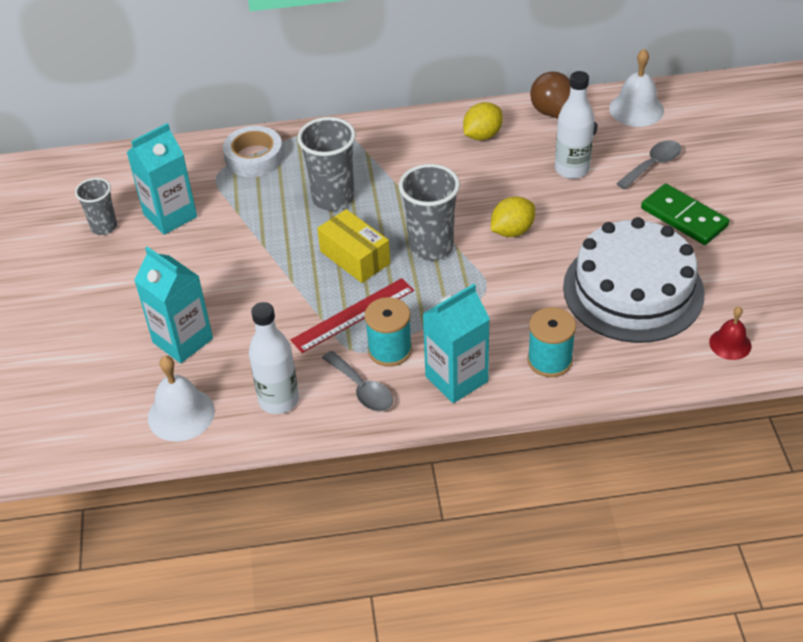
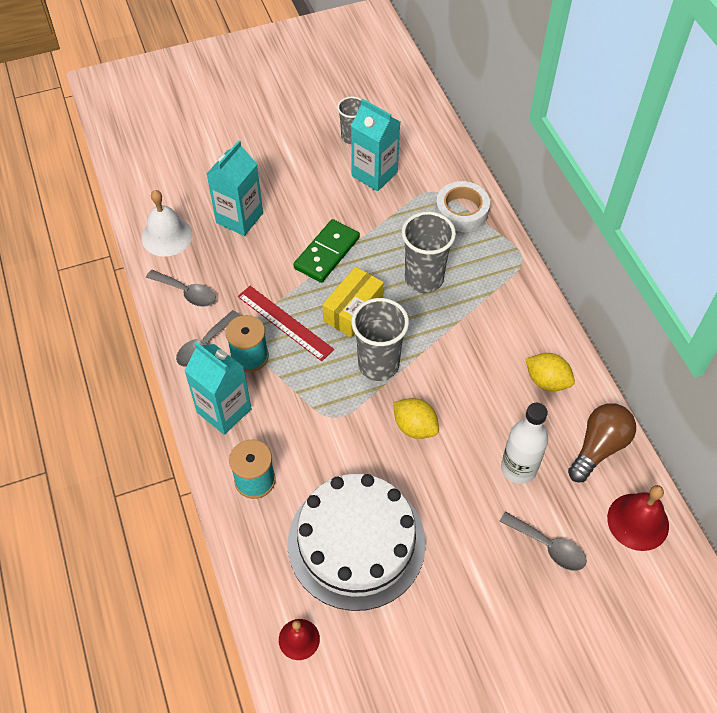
camera: 75 degrees right, 10 degrees up
(279, 400) = (187, 292): white bottle -> grey spoon
(636, 109) = (638, 521): white bell -> red bell
(684, 217) = (473, 584): green domino -> green domino (327, 253)

